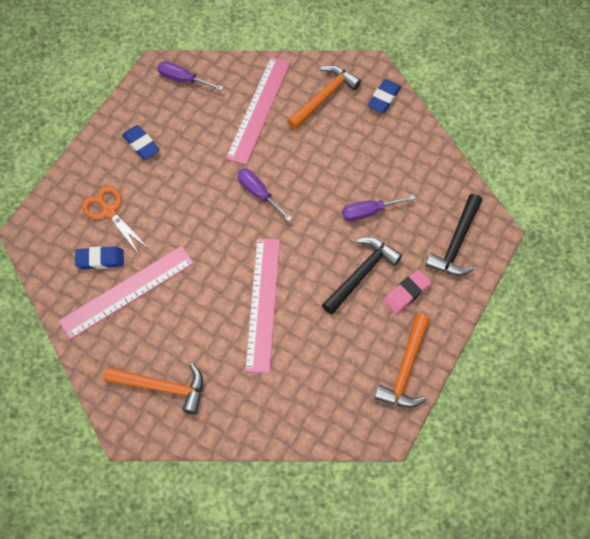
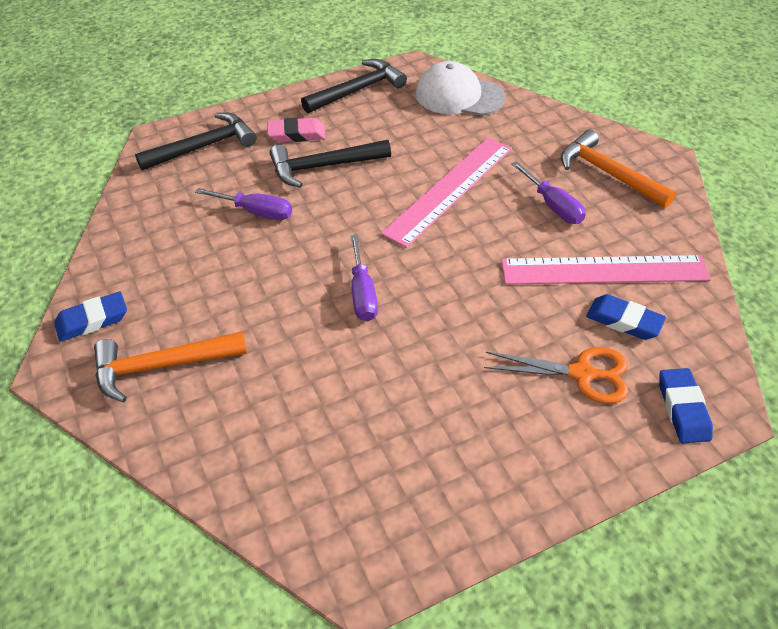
camera: 145 degrees left, 15 degrees down
(109, 211) = (582, 374): orange scissors -> orange scissors turned 75 degrees counterclockwise
(141, 144) = (478, 448): blue eraser -> blue eraser (682, 409)
(183, 79) = (336, 526): purple screwdriver -> purple screwdriver (553, 206)
(258, 109) = (264, 401): pink ruler -> none
(323, 413) = (459, 96): none -> white cap
(405, 370) = (358, 90): orange hammer -> black hammer

